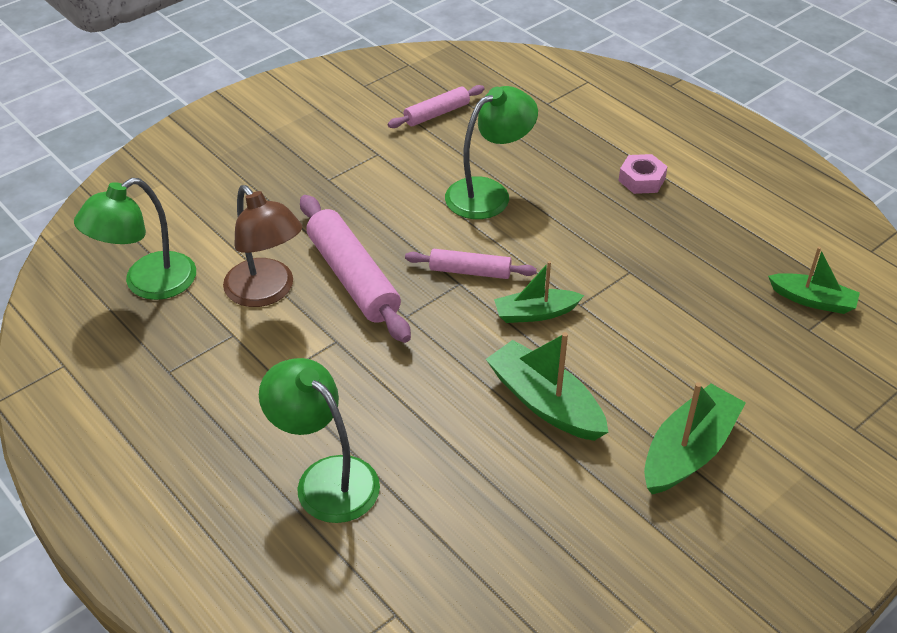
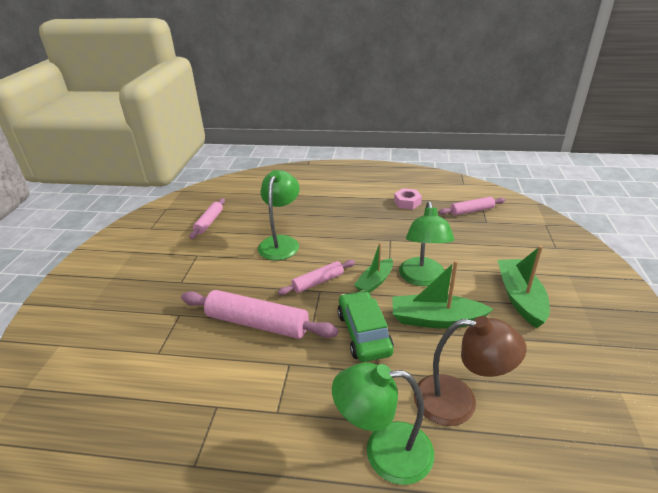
camera: 40 degrees left, 10 degrees down
(148, 284) = (113, 415): green lamp -> green lamp (422, 278)
(266, 292) = (211, 365): brown lamp -> brown lamp (458, 401)
(446, 362) = (364, 333): none -> green car
(641, 180) = (344, 202): pink nut -> pink nut (407, 202)
(813, 300) = (471, 211): green boat -> pink rolling pin

